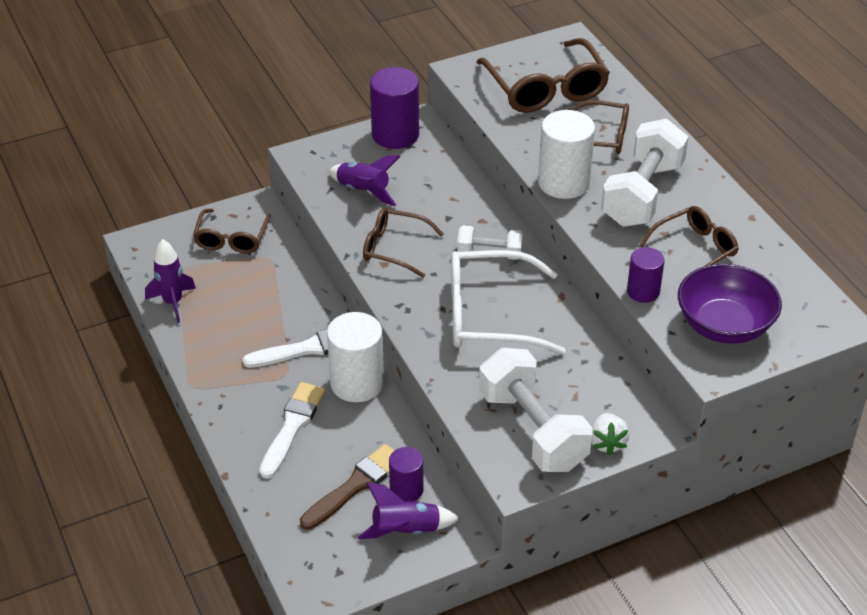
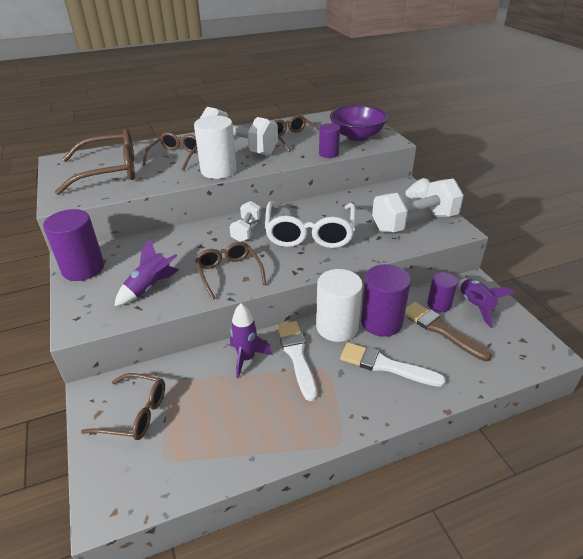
camera: 85 degrees left, 5 degrees down
(173, 302) = (218, 464): purple rocket -> purple rocket (246, 358)
(368, 426) = (381, 322): none -> purple cylinder
(394, 248) = (229, 273): brown glasses -> brown glasses turned 135 degrees clockwise

